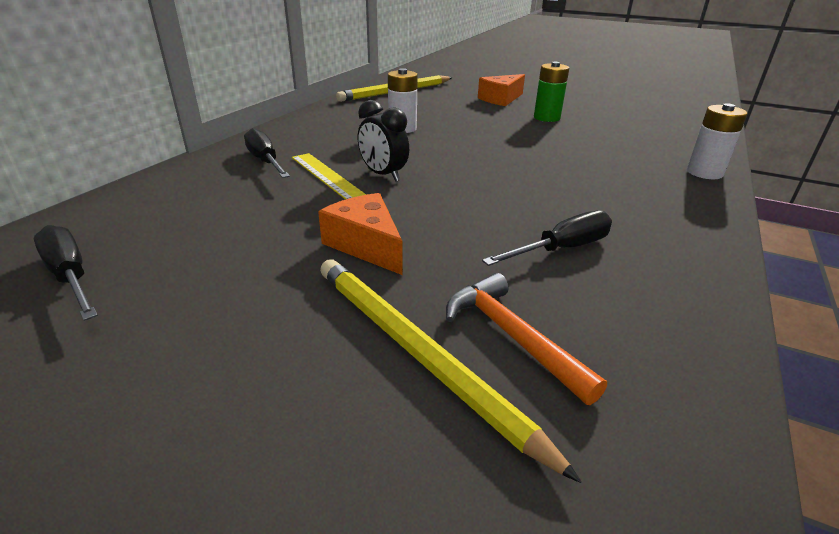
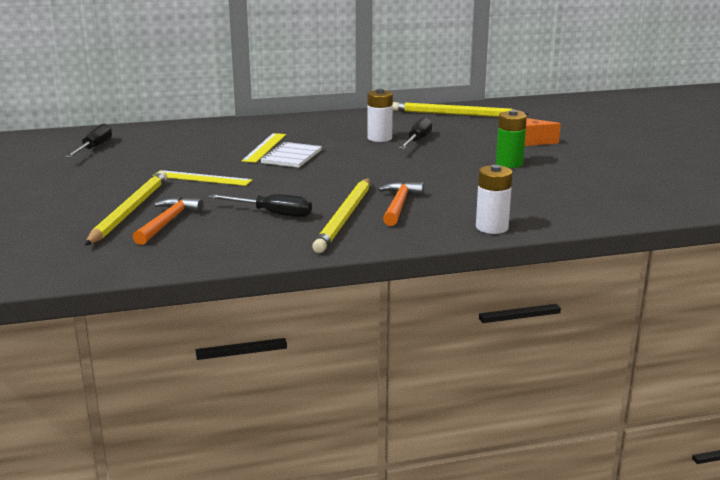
camera: 50 degrees right, 10 degrees down
(265, 161) = (256, 131): black screwdriver -> black screwdriver (417, 141)
(366, 245) = (202, 178): orange cheese -> yellow ruler
(383, 175) = (291, 157): black clock -> white notebook
(606, 183) = (398, 205): none -> orange hammer
(617, 217) = (345, 217): none -> yellow pencil

